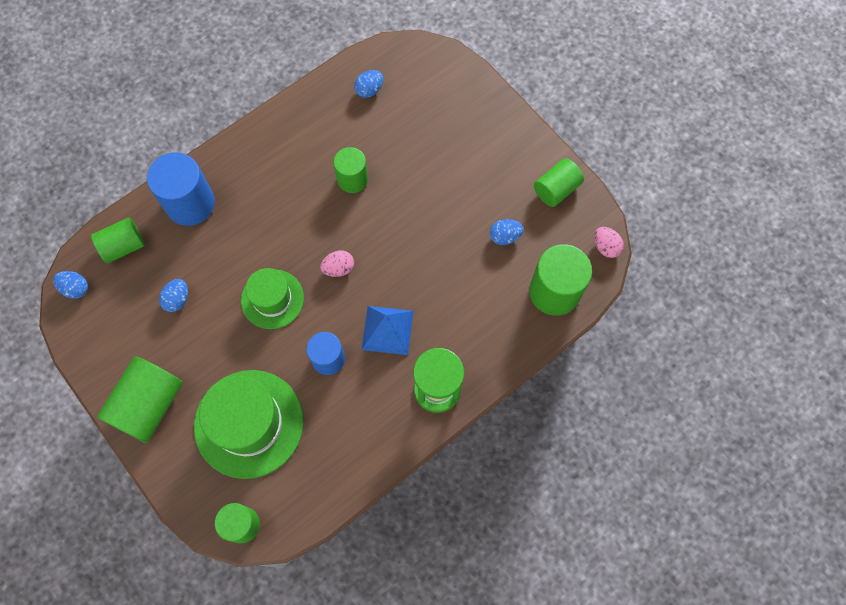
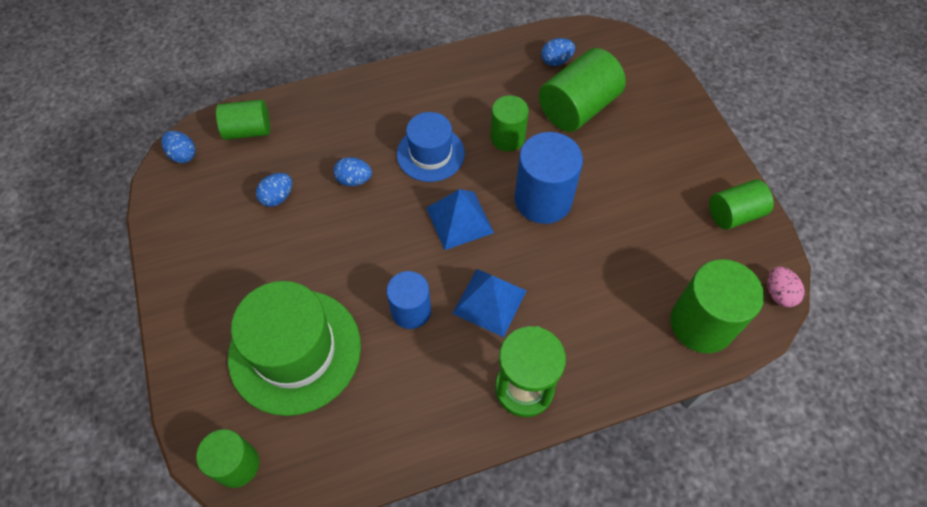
camera: 20 degrees right, 10 degrees down
(149, 405) = (198, 293): green cylinder -> green cylinder (578, 108)
(190, 203) = (331, 111): blue cylinder -> blue cylinder (543, 199)
(272, 299) = (376, 228): green hat -> none
(292, 216) = (430, 154): none -> blue hat
(338, 268) = (459, 220): pink egg -> blue pyramid
(504, 236) = (658, 245): blue egg -> blue egg (354, 180)

